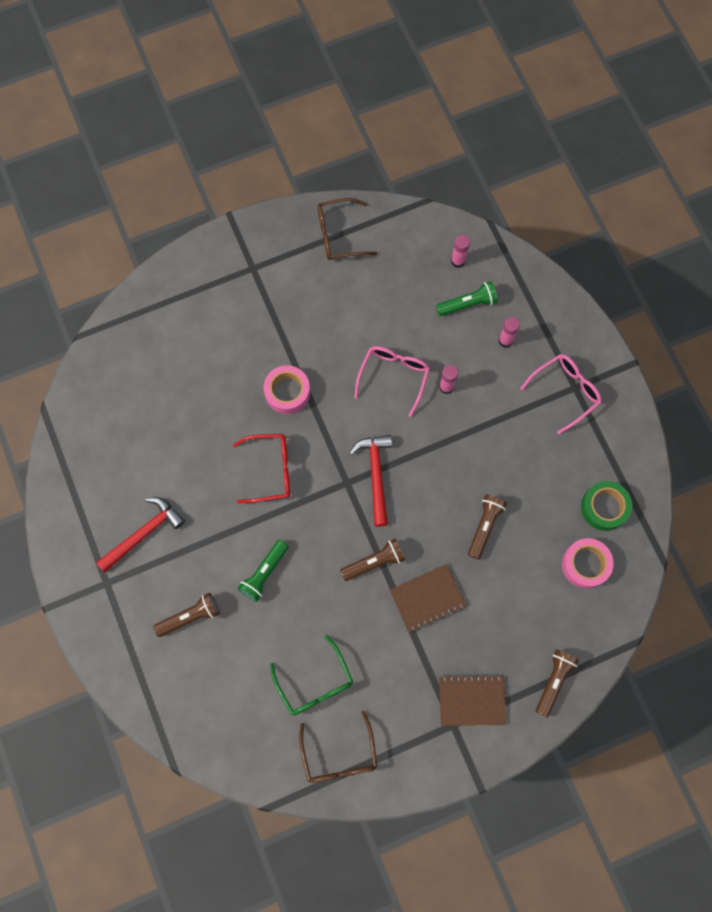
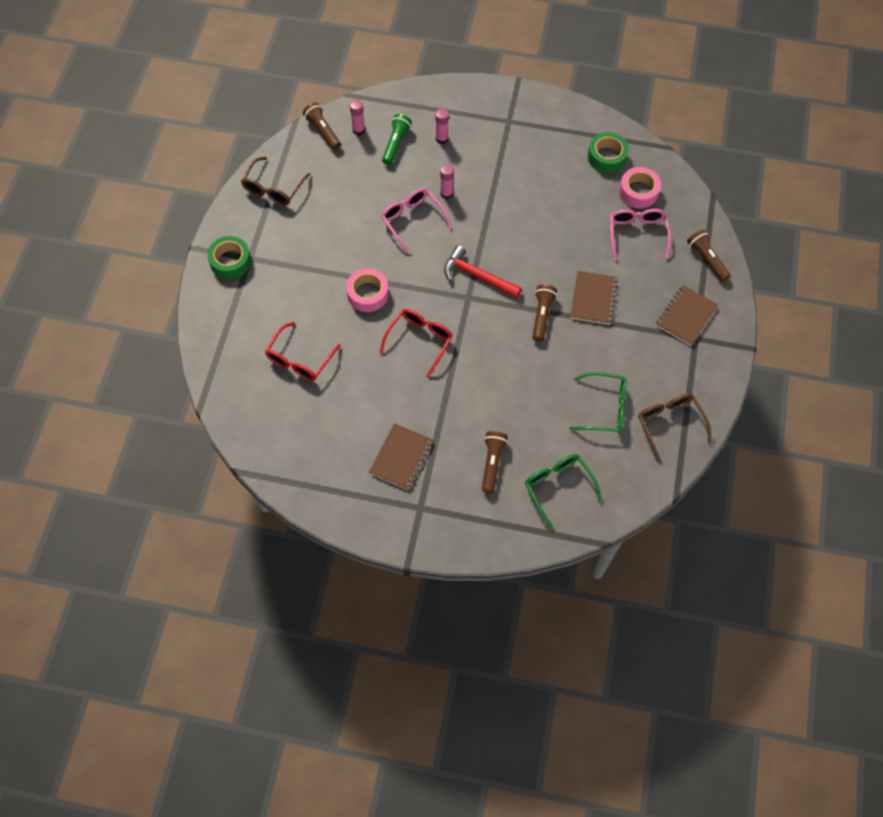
camera: 55 degrees left, 10 degrees down
(144, 533) = (401, 457): red hammer -> brown notebook
(181, 382) = (299, 359): none -> red glasses
(205, 691) = (558, 487): none -> green glasses
(238, 255) = (230, 261): none -> green tape
(264, 573) = (496, 392): green flashlight -> none
(339, 756) = (669, 424): brown glasses -> brown glasses turned 135 degrees counterclockwise
(484, 526) = (567, 233): brown flashlight -> brown flashlight (323, 131)
(565, 391) = (507, 128): pink glasses -> pink glasses (637, 234)

